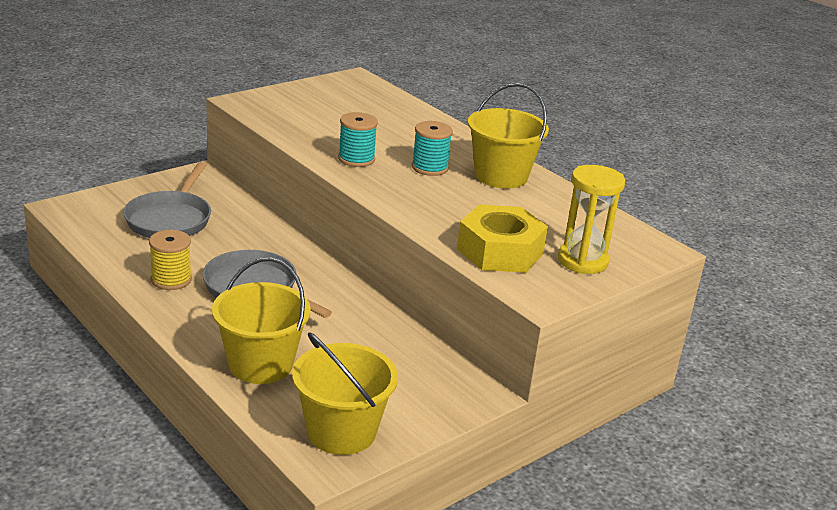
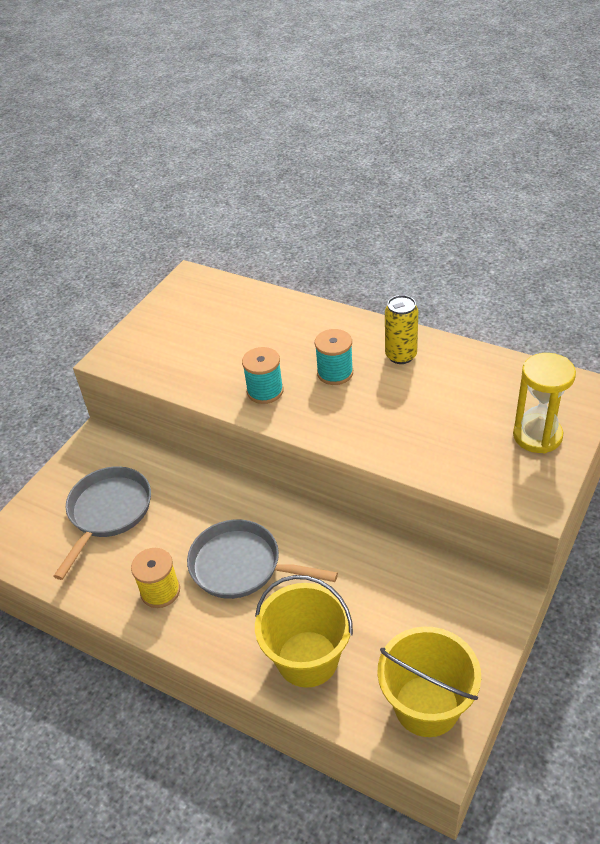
camera: 15 degrees left, 15 degrees up
(170, 219) = (108, 512): grey pan -> grey pan turned 150 degrees counterclockwise
(500, 251) = (465, 457): yellow nut -> none
(501, 176) = (401, 355): yellow bucket -> yellow can

